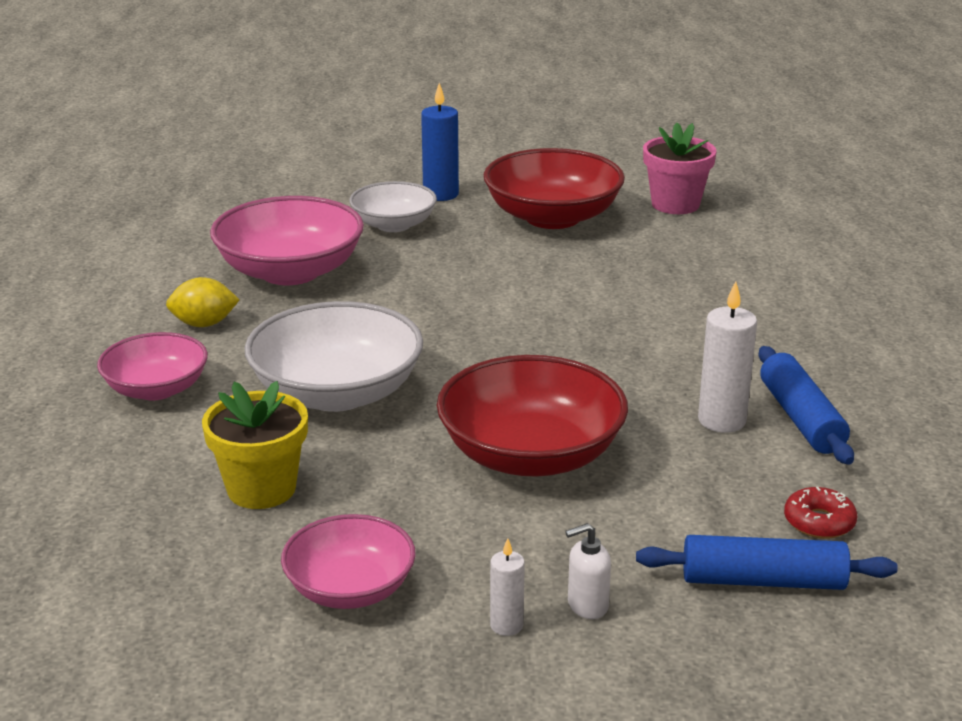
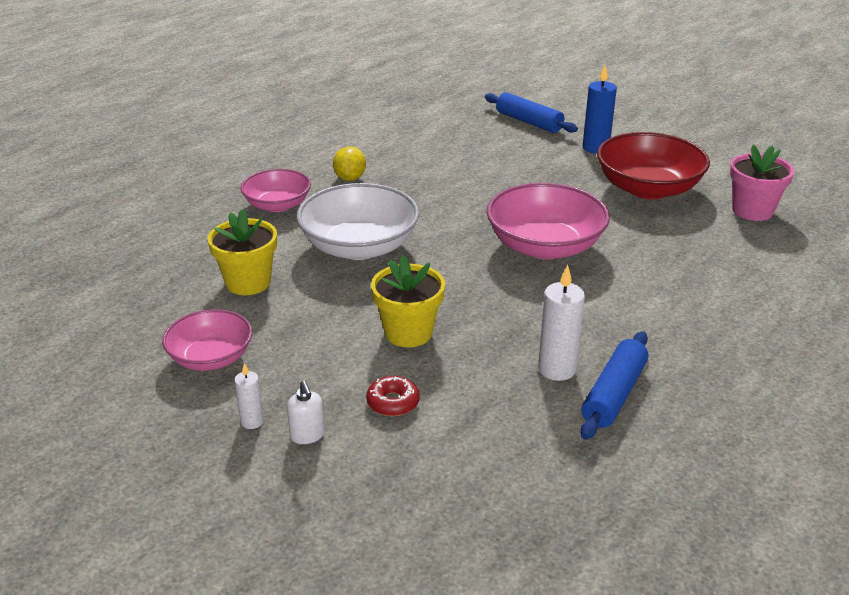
camera: 40 degrees right, 5 degrees up
(204, 324) = (350, 178): yellow lemon -> yellow lemon turned 60 degrees clockwise
(290, 271) = (437, 165): pink bowl -> pink bowl (545, 246)
(393, 225) = (537, 157): white bowl -> none
(531, 455) = (408, 332): red bowl -> yellow flower pot
(587, 605) = (307, 435): white soap dispenser -> white soap dispenser turned 135 degrees counterclockwise
(763, 580) = (426, 481): blue rolling pin -> blue rolling pin (529, 122)
(819, 522) = (518, 466): red donut -> red donut (393, 402)

